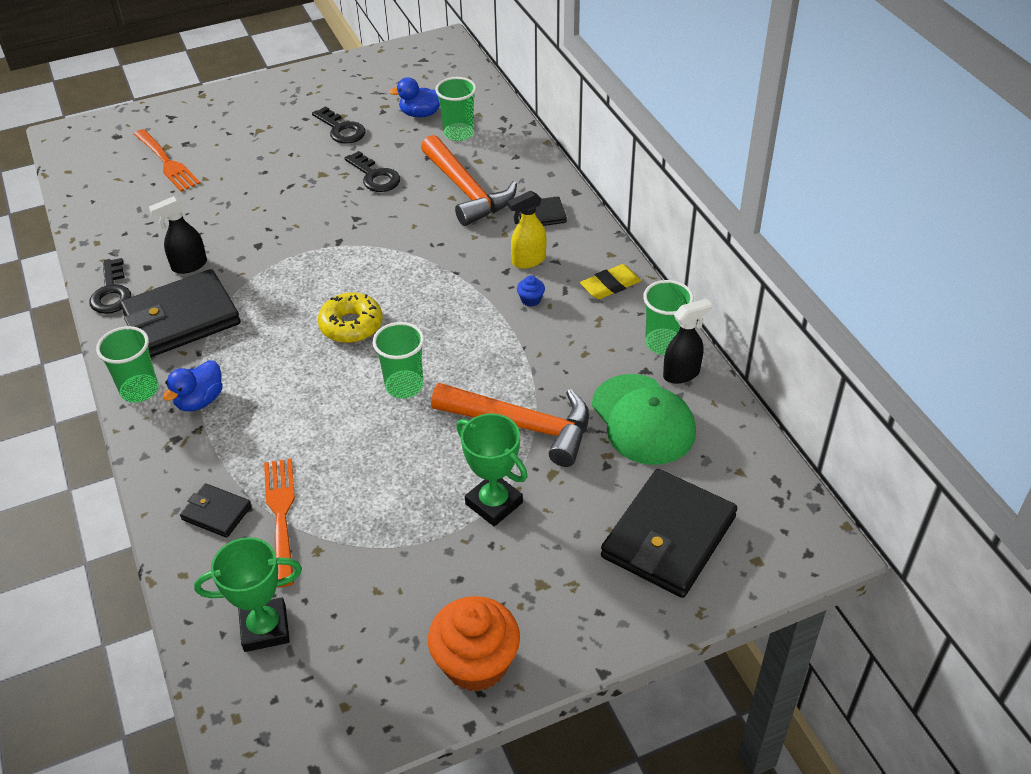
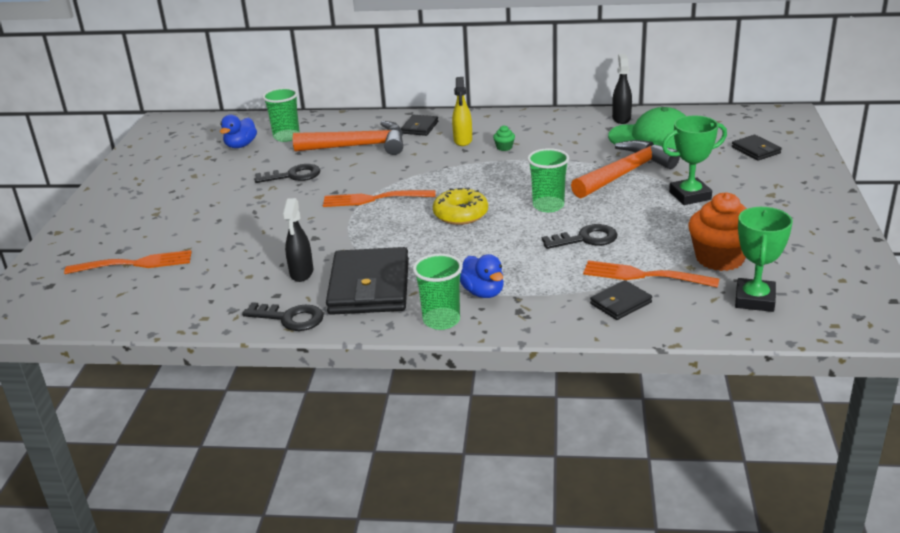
camera: 60 degrees left, 15 degrees down
(341, 129) = (212, 178): black key -> black key (586, 239)
(354, 251) = (375, 199): none -> orange fork
(476, 663) = (826, 227): orange cupcake -> orange cupcake (719, 258)
(531, 300) = (504, 147): blue cupcake -> green cupcake
(610, 285) = (518, 121): yellow eraser -> none
(663, 343) = (589, 118): green cup -> none
(668, 537) = (755, 150): black wallet -> black wallet, size x0.49

